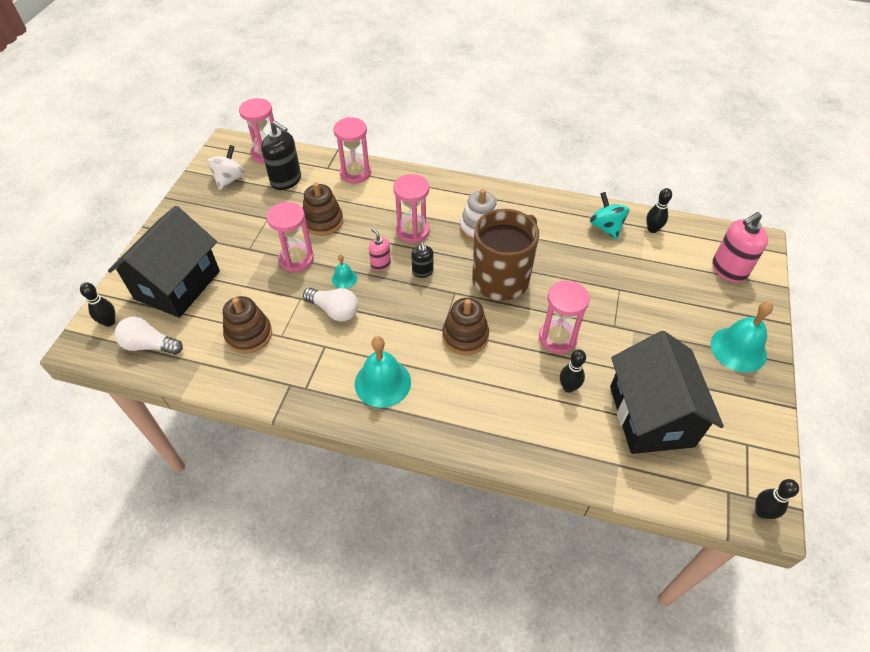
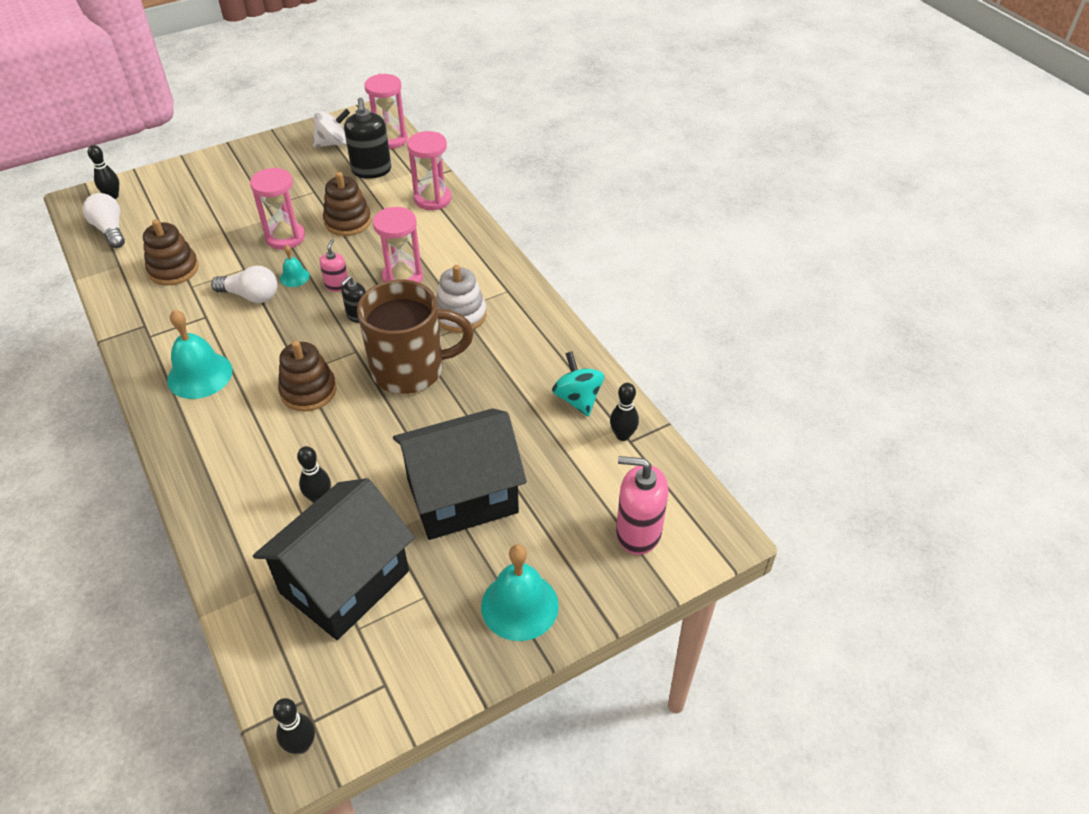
camera: 45 degrees right, 5 degrees down
(177, 285) = (185, 200): black house -> black house (462, 496)
(334, 310) = (251, 296): white light bulb -> white light bulb turned 60 degrees counterclockwise
(557, 338) = (375, 454): pink hourglass -> none
(606, 227) = (578, 399): turquoise spinning top -> turquoise spinning top turned 45 degrees counterclockwise

